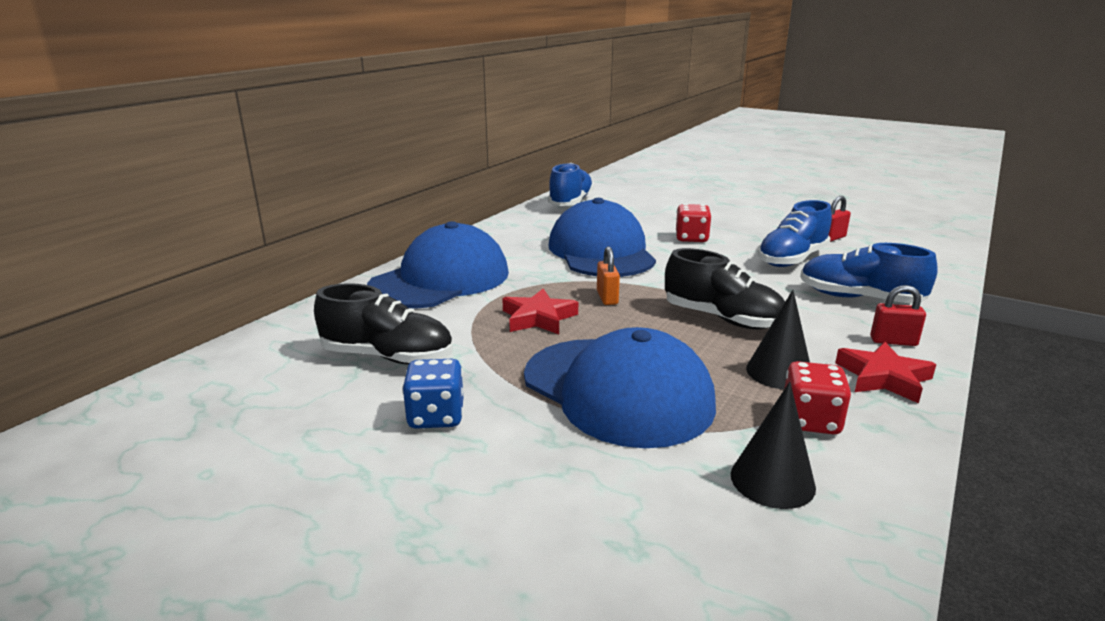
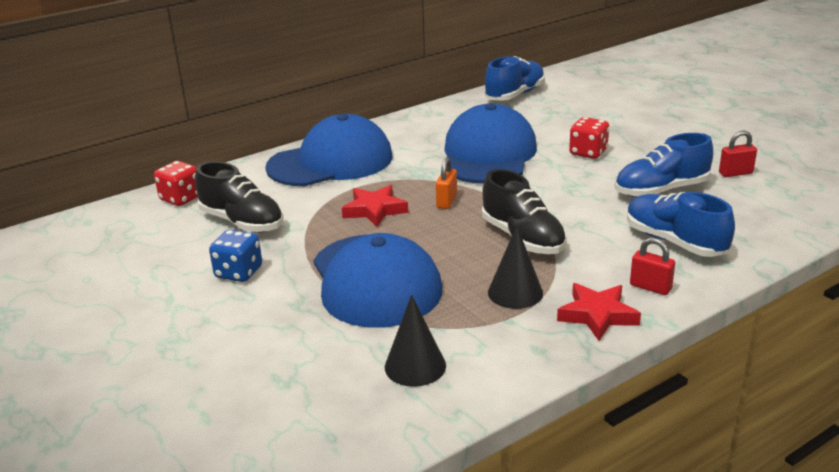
camera: 25 degrees right, 5 degrees up
(810, 421) = (493, 334): red dice -> red dice (181, 198)

